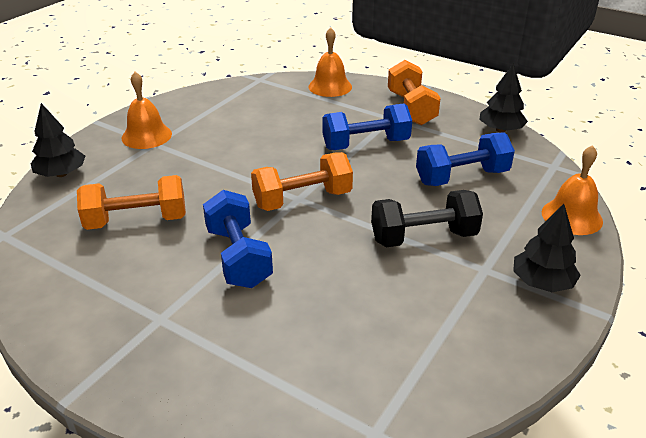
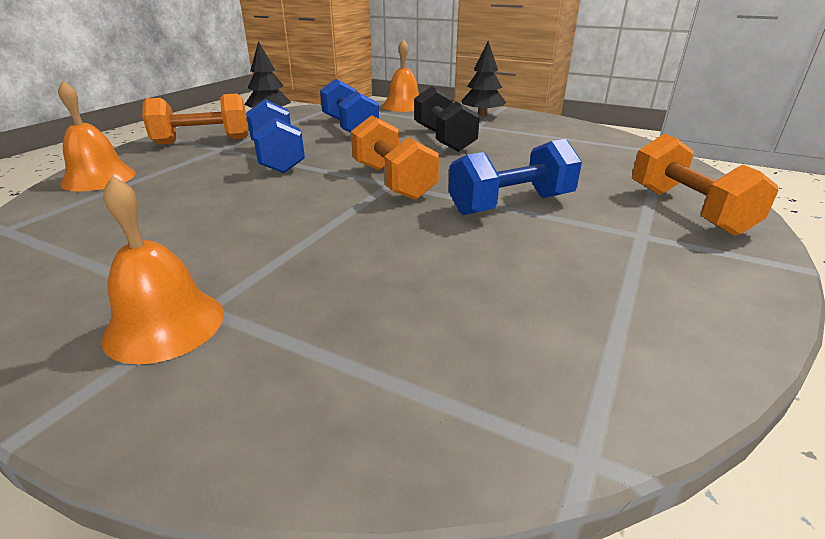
camera: 95 degrees left, 5 degrees down
(61, 174) = (309, 431): black tree -> none
(137, 221) = (467, 282): orange dumbbell -> orange dumbbell (687, 210)

